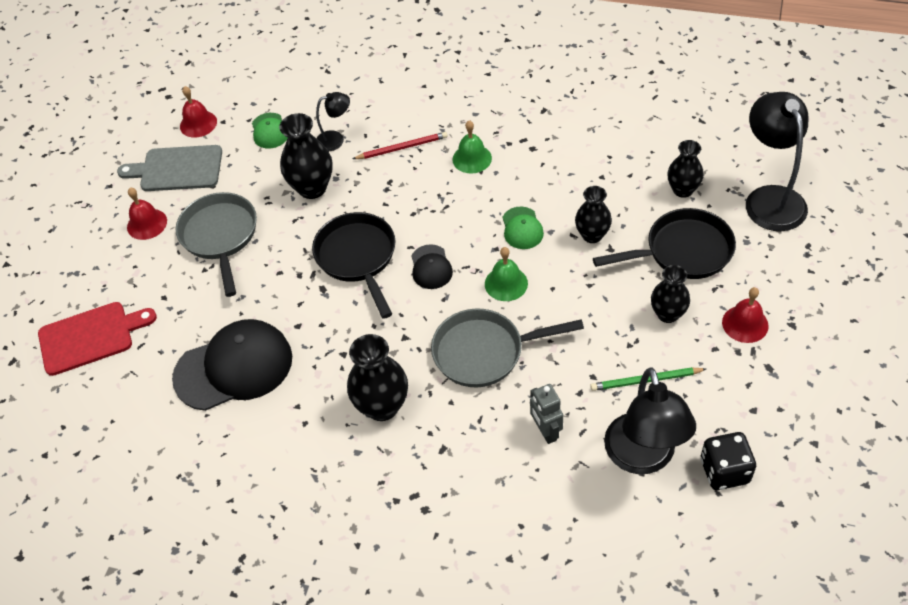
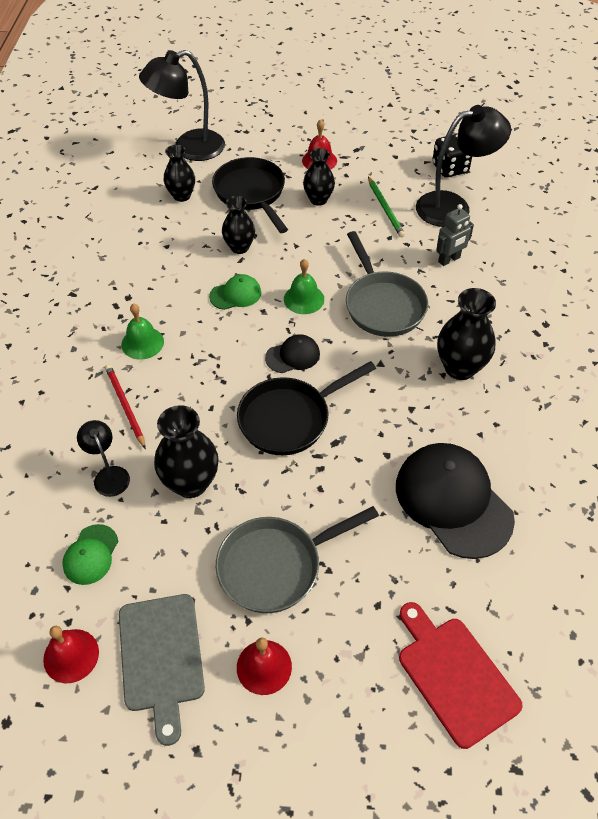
camera: 105 degrees left, 0 degrees up
(270, 131) = (91, 554): green cap -> green cap turned 135 degrees clockwise

